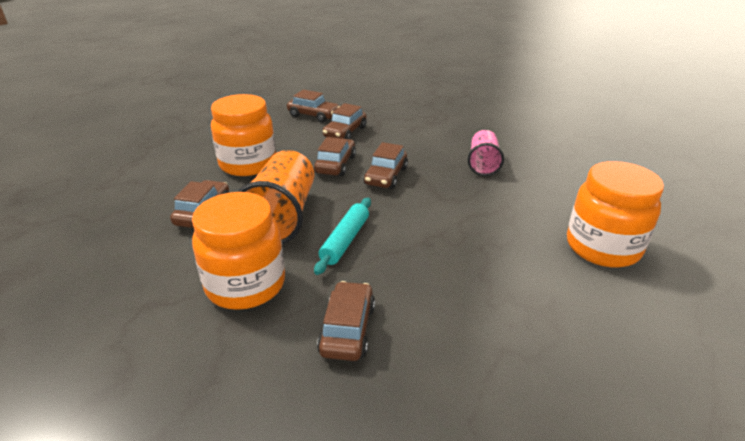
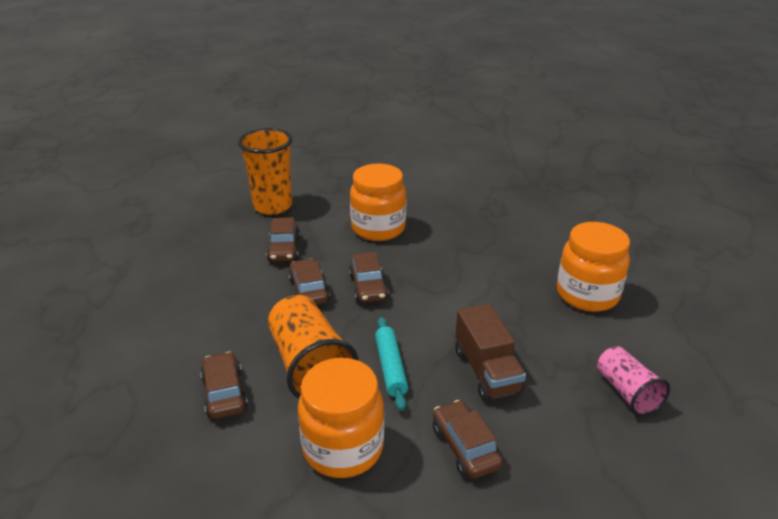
camera: 30 degrees left, 0 degrees up
(248, 164) = (216, 321): orange jar -> orange jar (378, 228)
(313, 115) = (231, 238): brown car -> none
(365, 103) = (272, 206): none -> orange cup
(430, 275) = (486, 371): none -> brown truck
(483, 164) = (441, 245): pink cup -> pink cup (626, 392)

